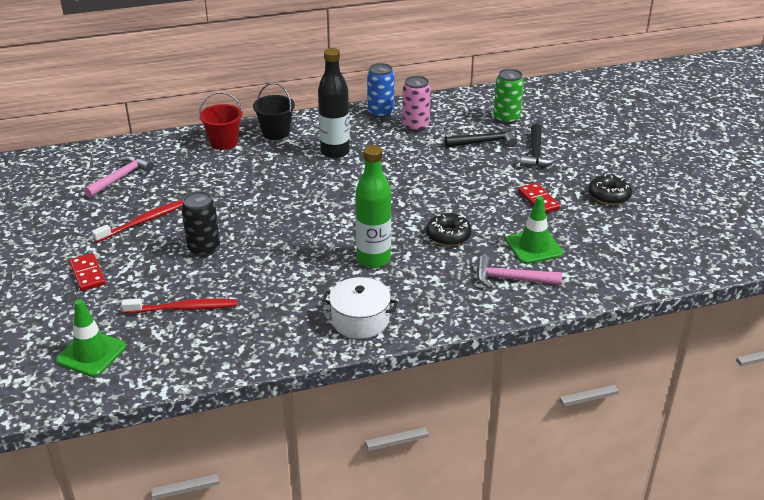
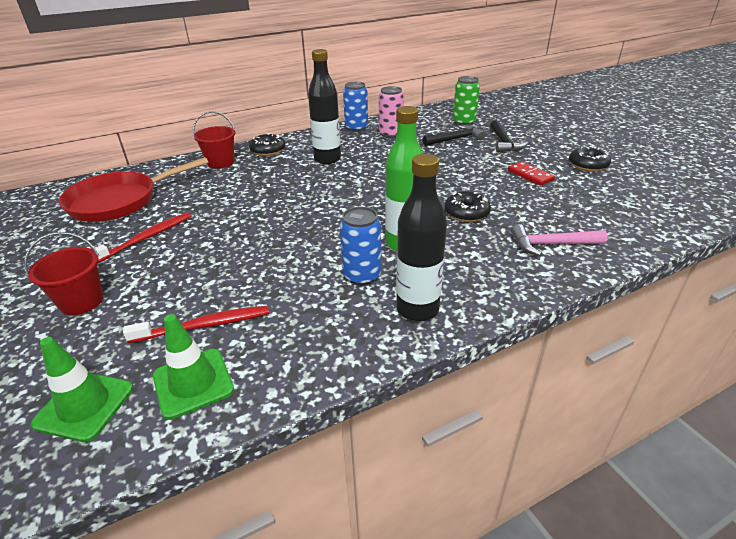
camera: 10 degrees left, 0 degrees up
(87, 274) = (81, 301): red domino -> red bucket
(121, 177) = (119, 201): pink hammer -> red pan
(204, 249) = (218, 257): black can -> none
(275, 132) = (268, 151): black bucket -> black donut
(324, 285) = (362, 276): none -> blue can
(360, 320) = (417, 309): white pot -> black bottle
(534, 247) = (553, 213): green traffic cone -> green traffic cone (193, 383)

